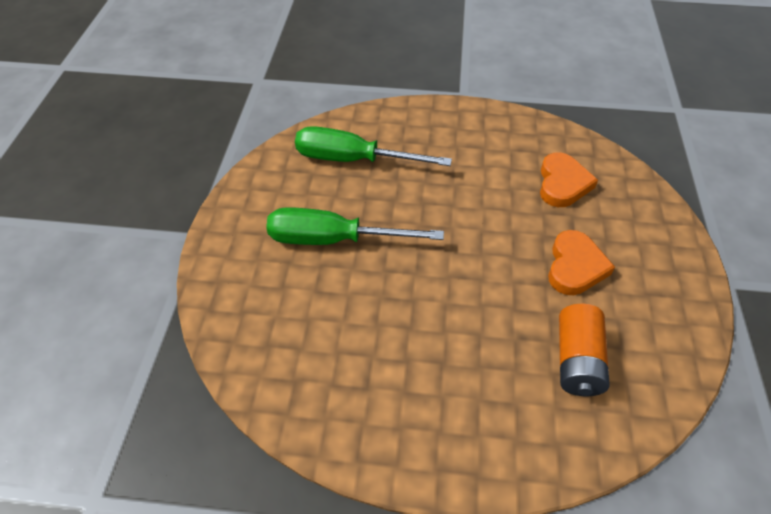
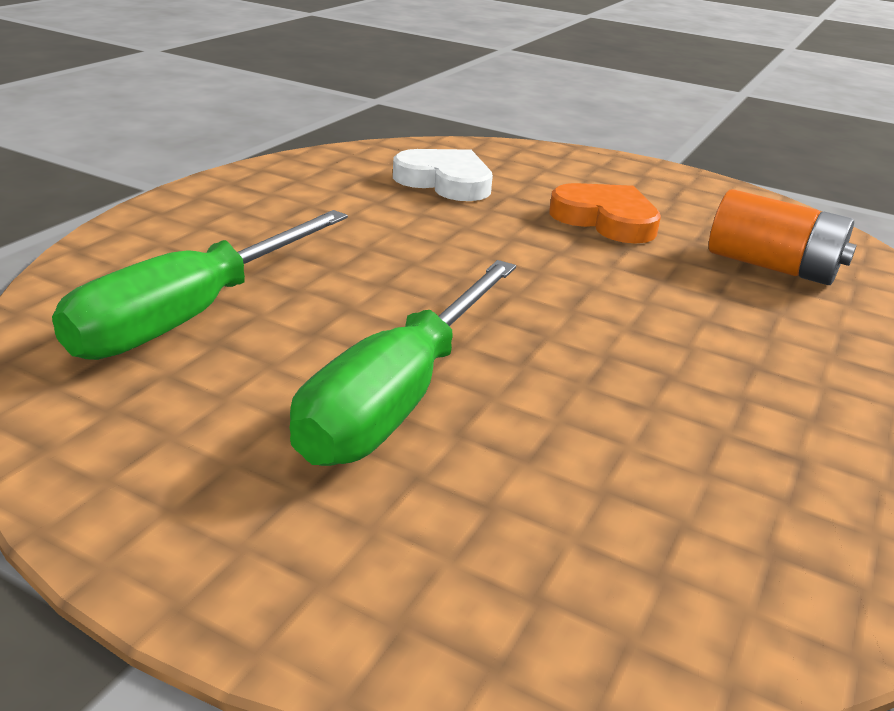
camera: 70 degrees left, 20 degrees down
(562, 184) = (445, 181): orange heart -> white heart

